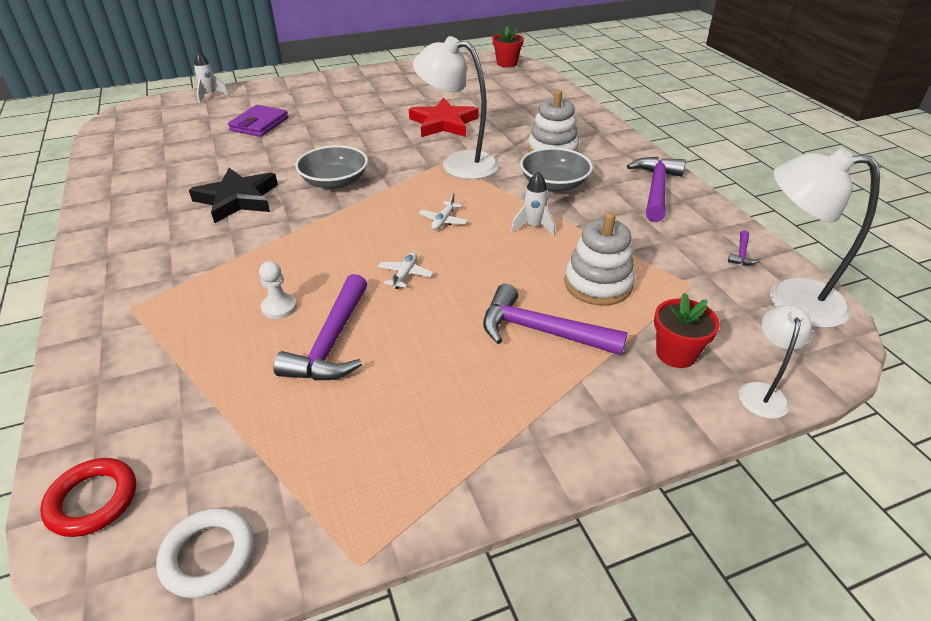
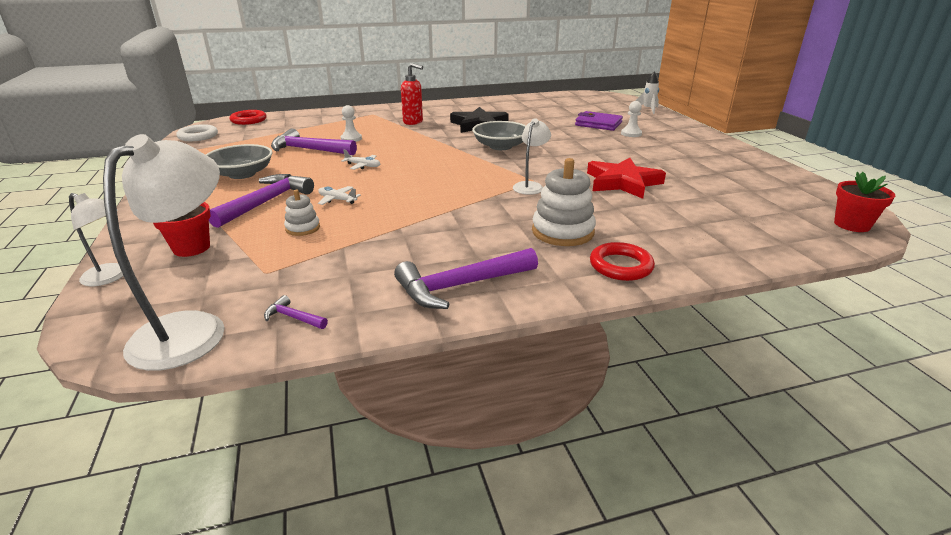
camera: 95 degrees right, 10 degrees down
(201, 257) = (413, 122): none -> red soap dispenser
(301, 110) = (631, 134): none -> white pawn
(443, 220) = (429, 178): white plane -> white plane (337, 200)
(458, 164) = (530, 186): white lamp -> white lamp, size x0.54
(533, 226) = (405, 210): white rocket -> none
(554, 184) = (483, 226): grey bowl -> grey bowl (242, 174)
(597, 133) = (620, 266): none -> red ring
(598, 284) = (303, 228): white stacking toy -> white stacking toy, size x0.55
(656, 189) = (460, 286): purple hammer -> purple hammer turned 135 degrees clockwise

